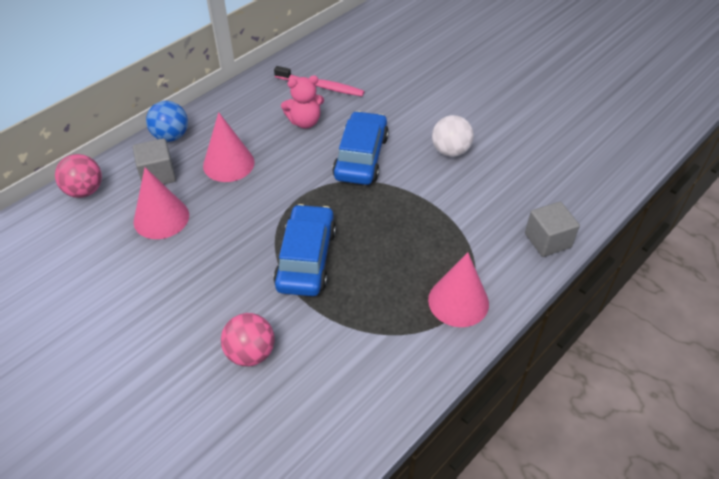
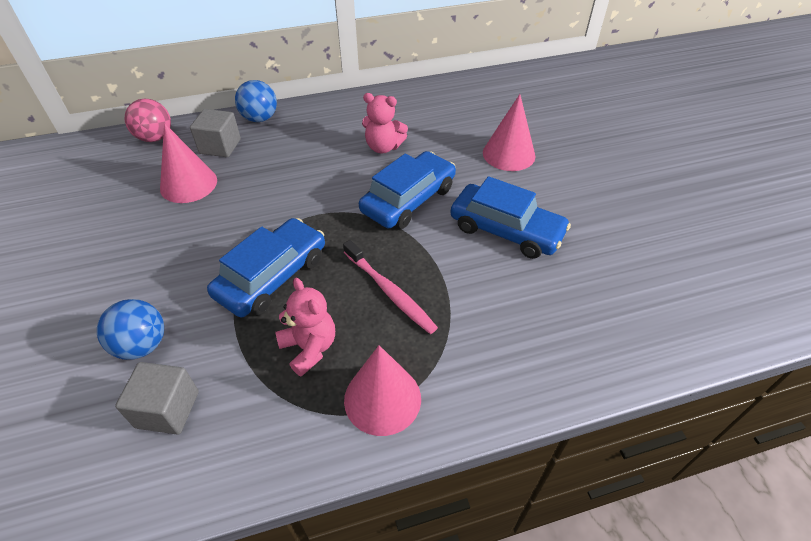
camera: 30 degrees right, 0 degrees up
(228, 164) = (284, 159): pink cone -> pink cone (508, 154)
(250, 353) = (142, 345): pink ball -> blue ball
(321, 86) = (426, 120): pink toothbrush -> pink toothbrush (390, 292)
(380, 294) = (309, 348): none -> pink teddy bear
(450, 151) = (506, 230): white ball -> blue car
(547, 240) = (543, 379): grey cube -> grey cube (167, 409)

